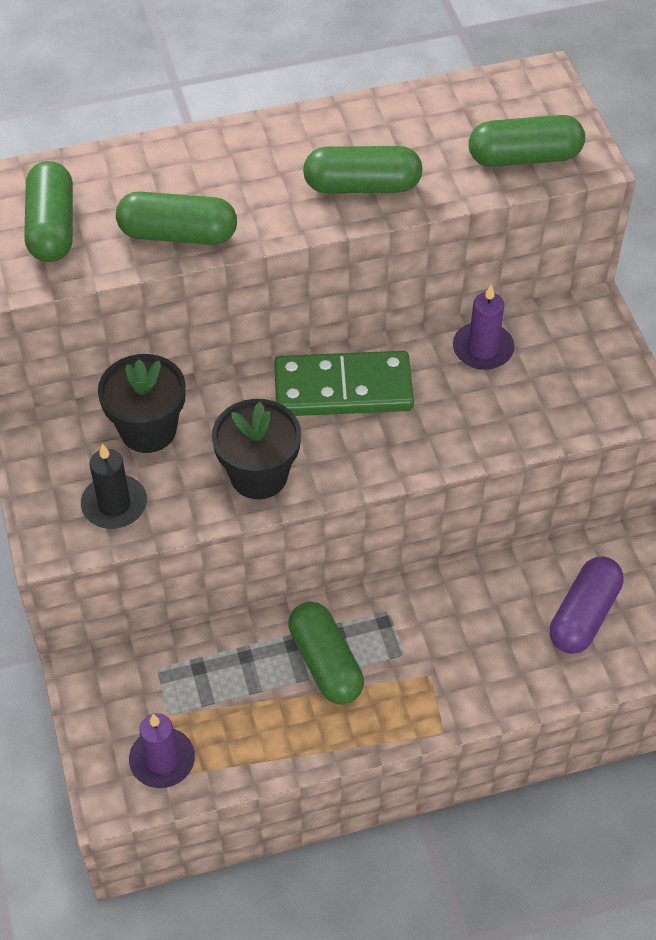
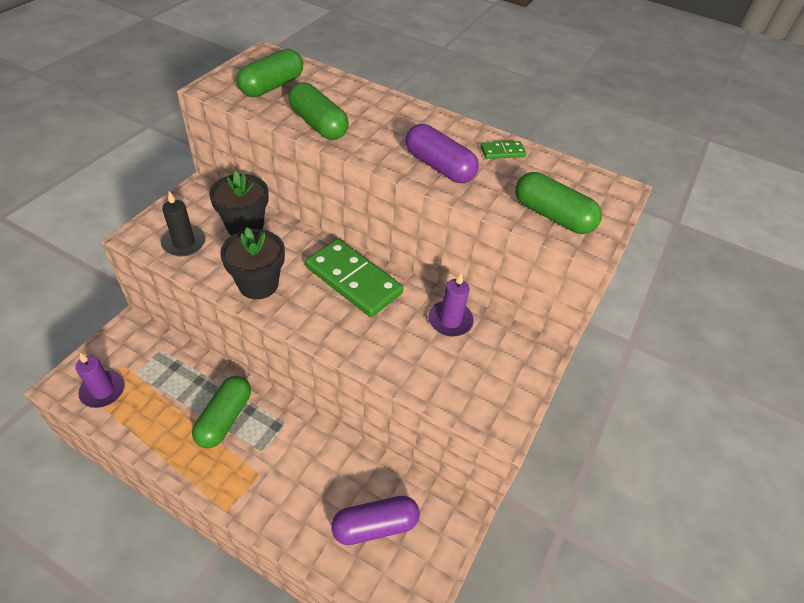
camera: 40 degrees right, 5 degrees down
(362, 186) = (439, 167): green capsule -> purple capsule
(394, 119) = (502, 152): none -> green domino

